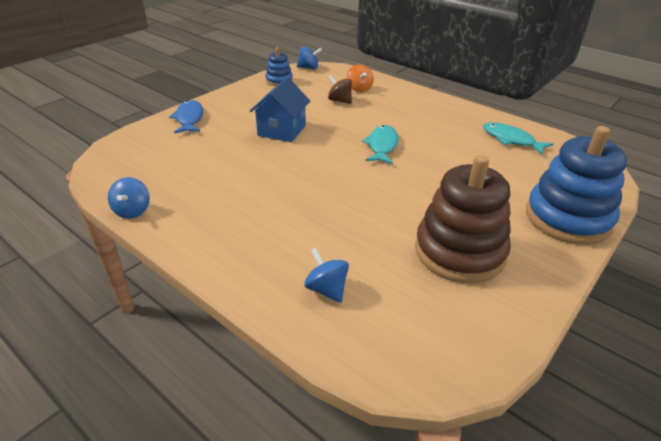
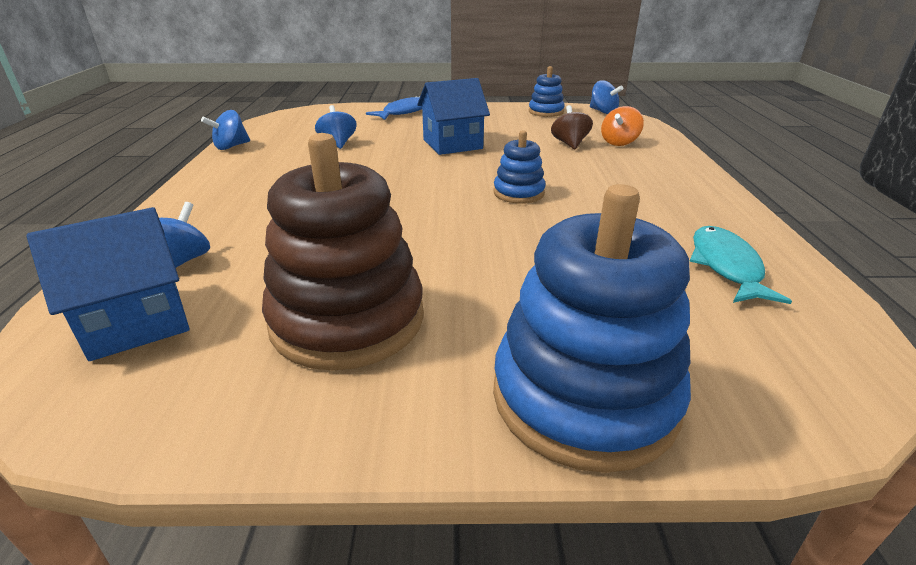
camera: 50 degrees right, 5 degrees down
(209, 166) = (338, 143): none -> blue spinning top
(382, 146) = (518, 193): turquoise fish -> blue stacking toy
(390, 326) = (136, 322): none -> blue house

